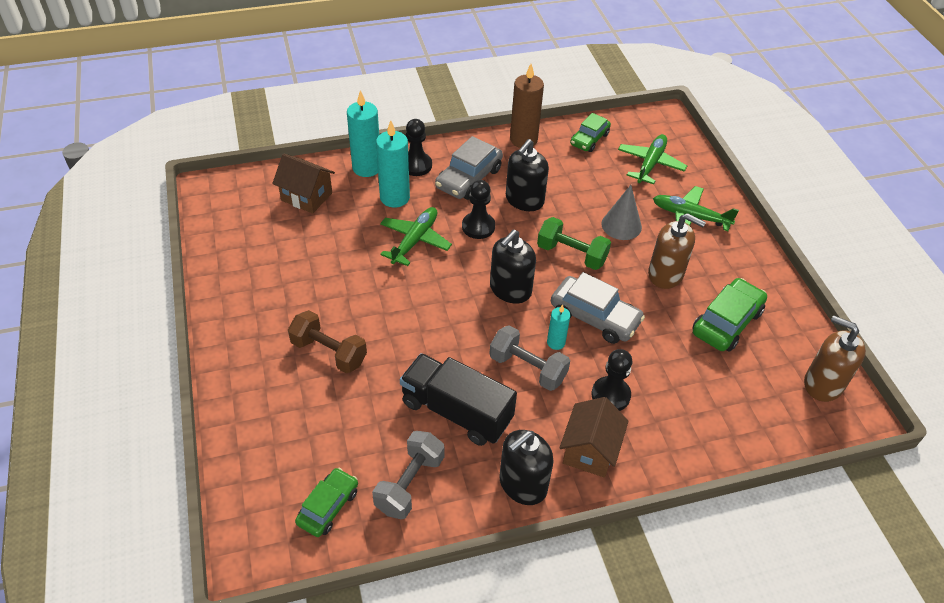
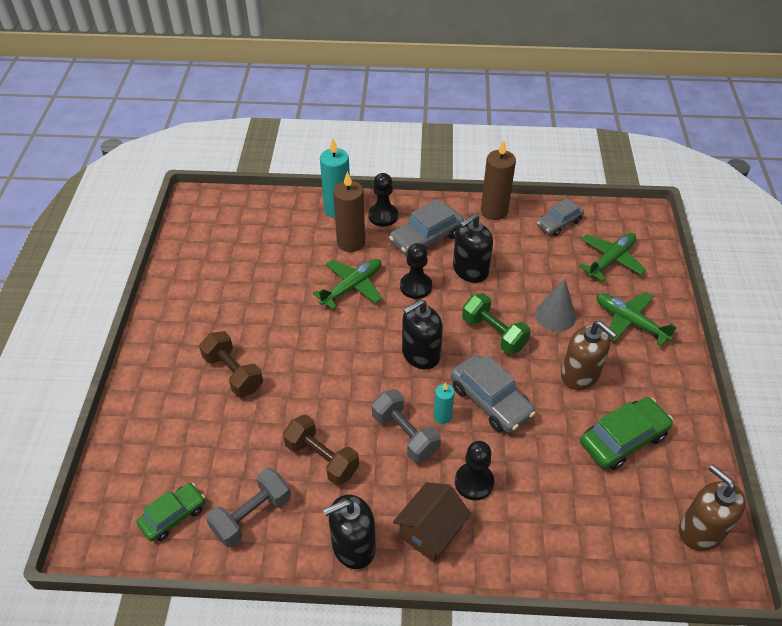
camera: 20 degrees right, 0 degrees up
(307, 196) = (274, 225): brown house -> none
(395, 197) = (351, 242): turquoise candle -> brown candle
(456, 411) = (322, 458): black truck -> brown dumbbell
(589, 139) = (559, 223): green car -> grey car

